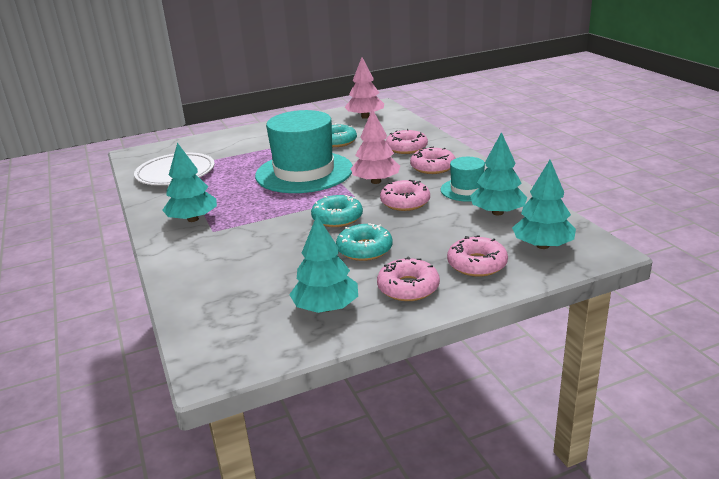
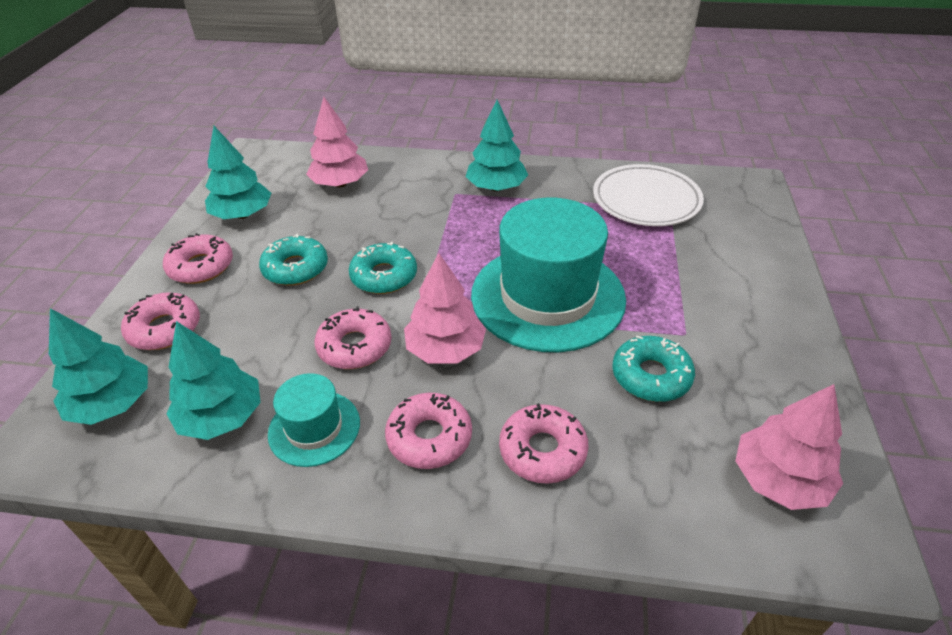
camera: 120 degrees right, 15 degrees up
(235, 284) = (340, 183): none -> pink tree

